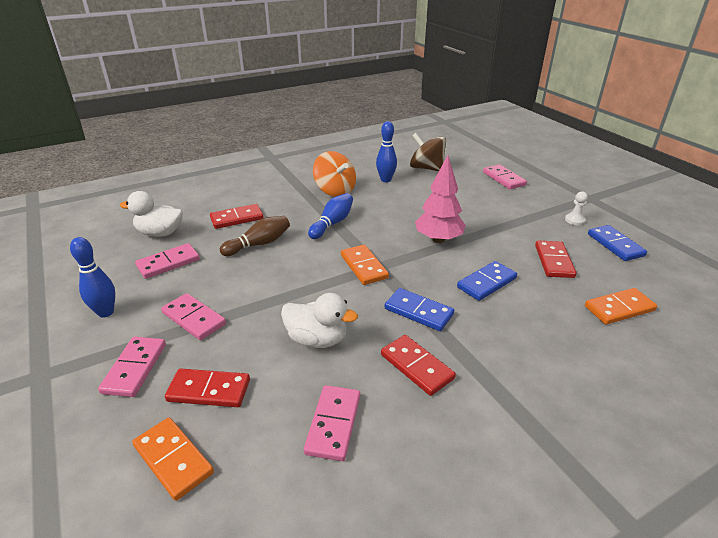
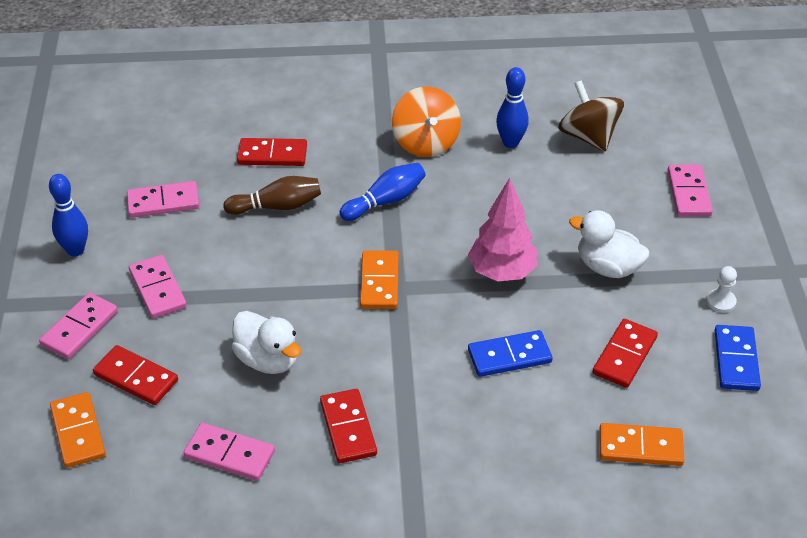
camera: 25 degrees right, 10 degrees up
(160, 233) = (172, 151): white duck -> white duck (607, 267)
(333, 424) = (229, 454): pink domino -> pink domino turned 75 degrees clockwise
(418, 311) = (399, 365): blue domino -> none

